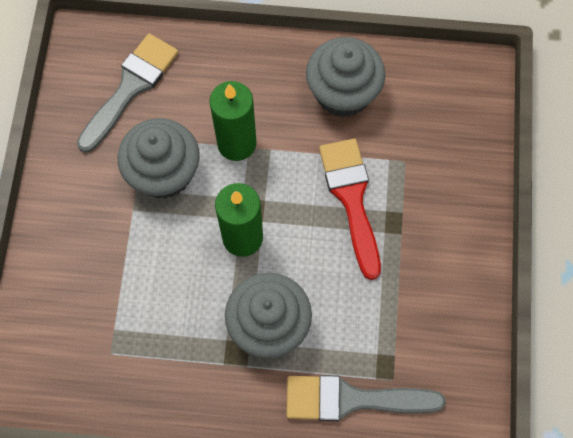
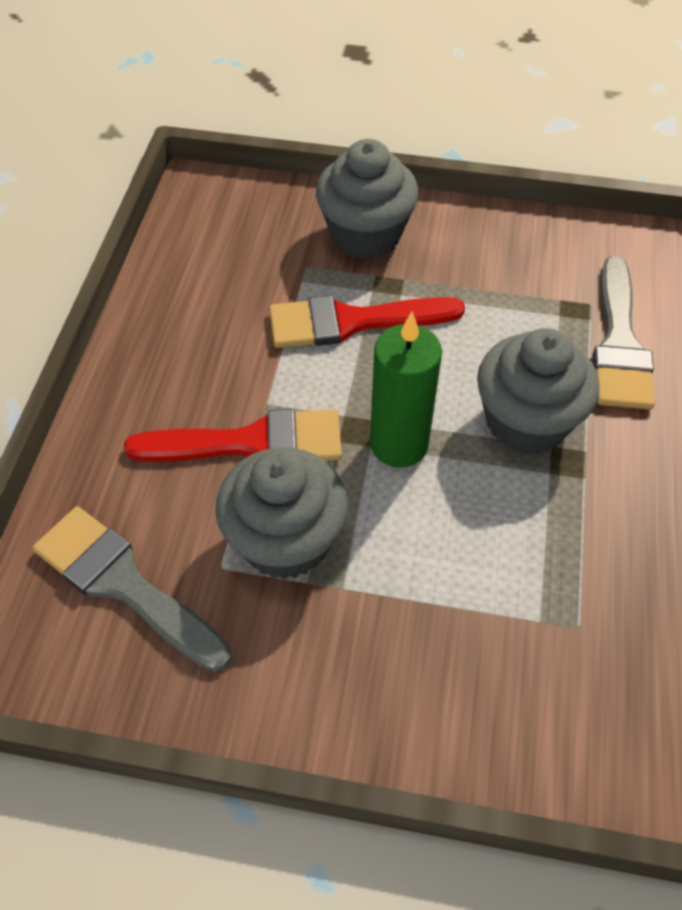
camera: 85 degrees left, 15 degrees down
(236, 143) = (251, 443): green candle -> red brush
(342, 93) = (197, 318): grey cupcake -> grey cupcake (365, 235)

